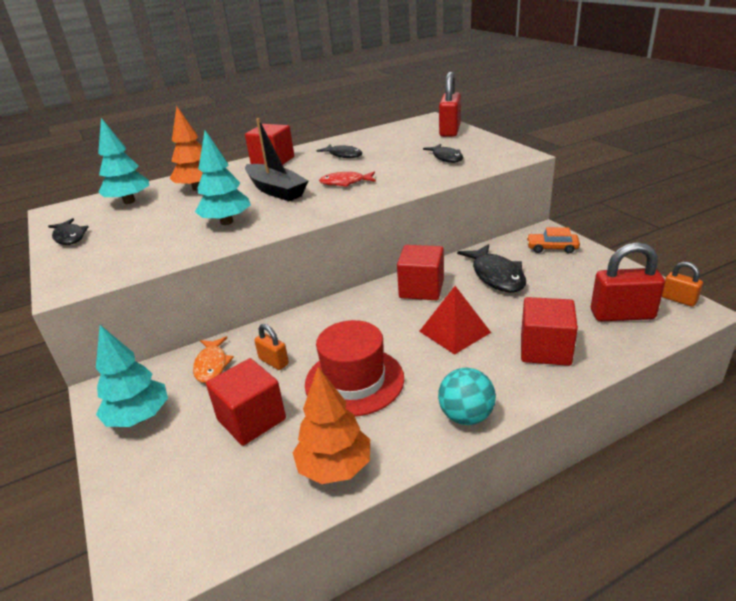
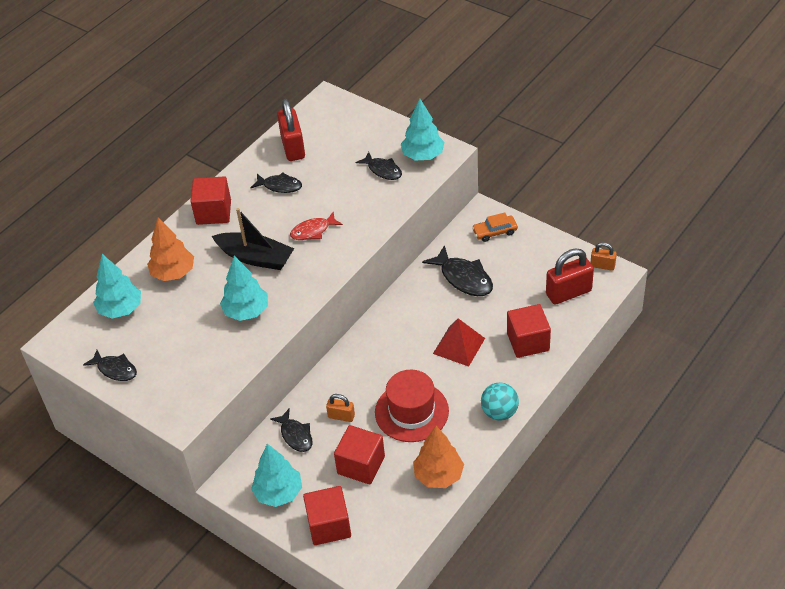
camera: 25 degrees left, 15 degrees up
(212, 365) = (295, 435): orange fish -> black fish
(421, 289) = (411, 310): red cube -> red cube (329, 525)
(450, 131) = (361, 120): red padlock -> red padlock (293, 147)
(493, 154) = (423, 155): none -> turquoise tree

